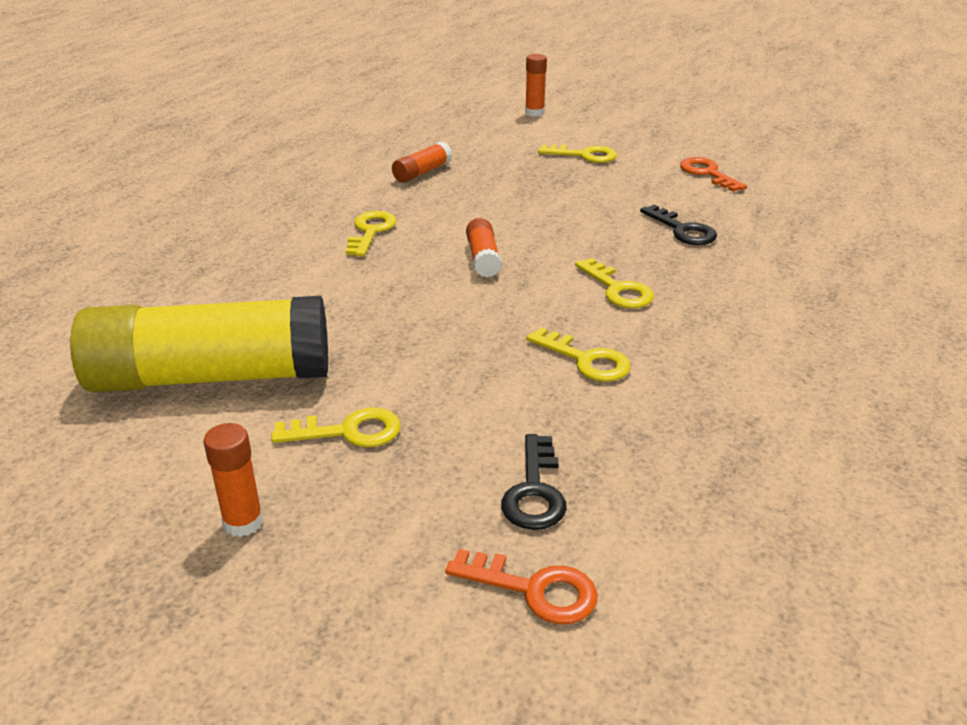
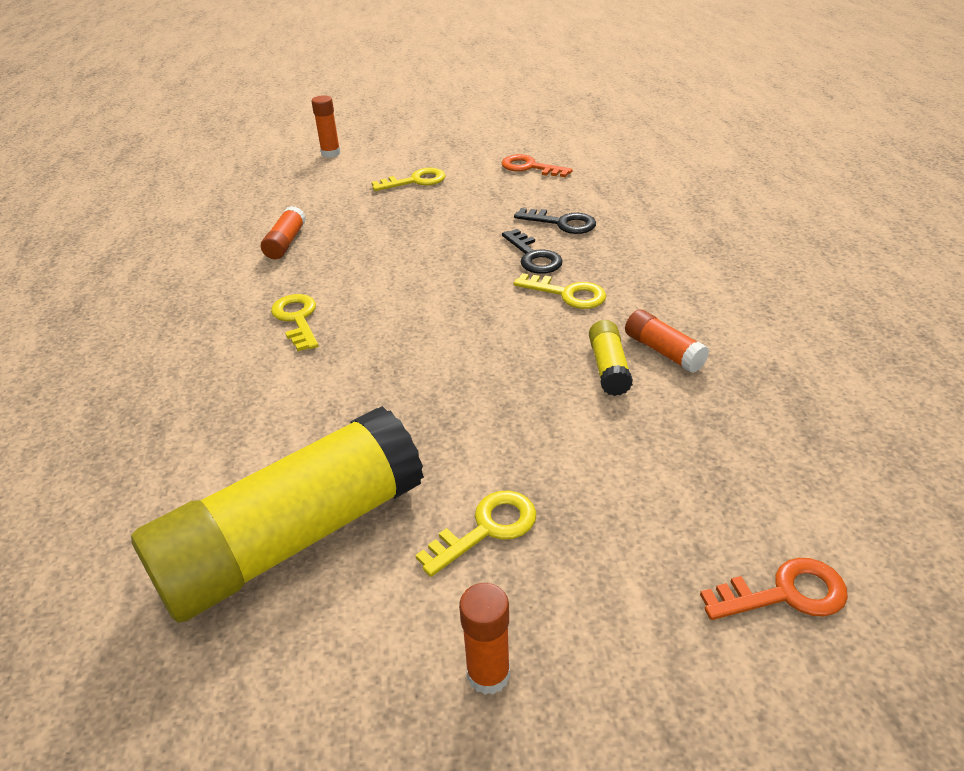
camera: 30 degrees left, 5 degrees up
(483, 258) = (429, 307): orange glue stick -> orange glue stick (663, 351)
(534, 491) = (693, 505): black key -> black key (533, 256)
(585, 360) = (609, 368): yellow key -> yellow glue stick

